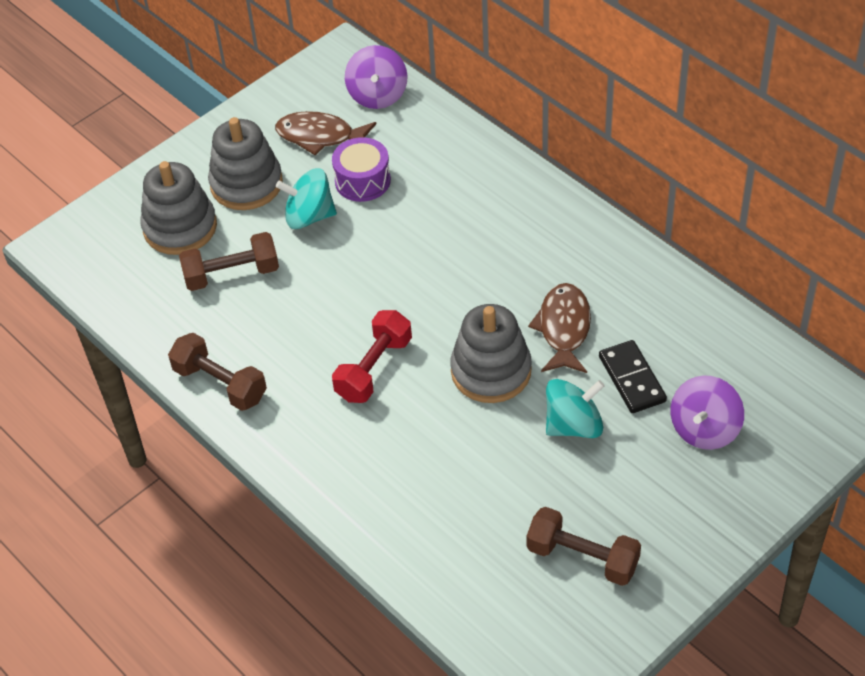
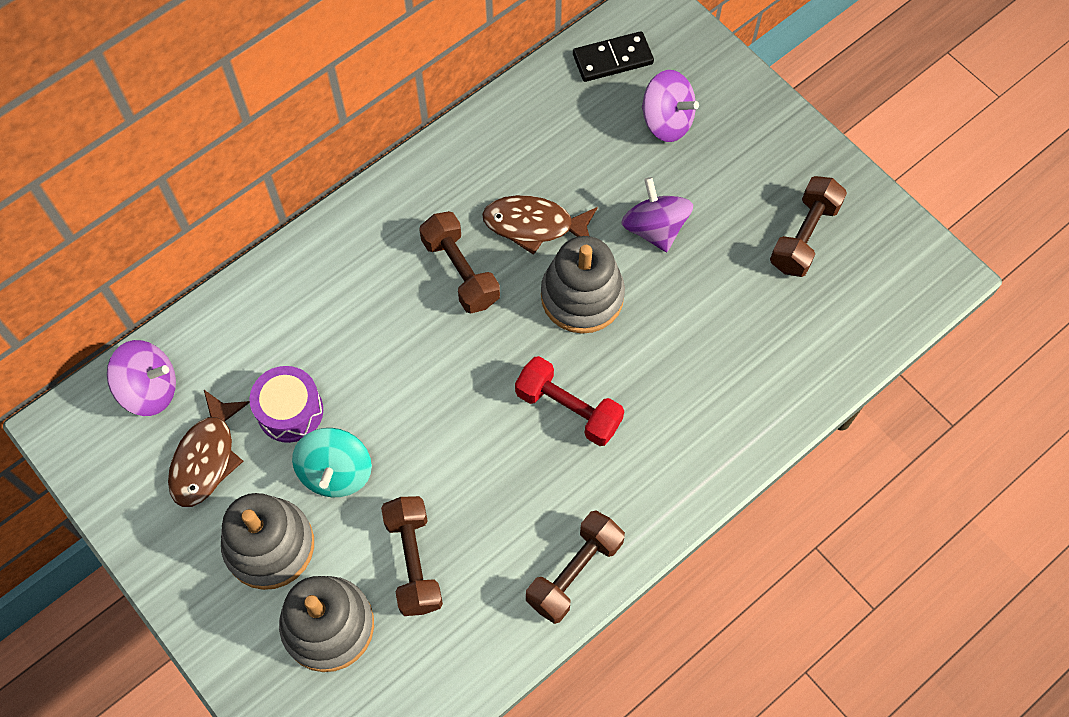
camera: 90 degrees left, 15 degrees up
(506, 278) = (460, 272): none -> brown dumbbell
(574, 425) = (654, 228): turquoise spinning top -> purple spinning top
(631, 379) = (603, 173): black domino -> black domino (612, 59)

